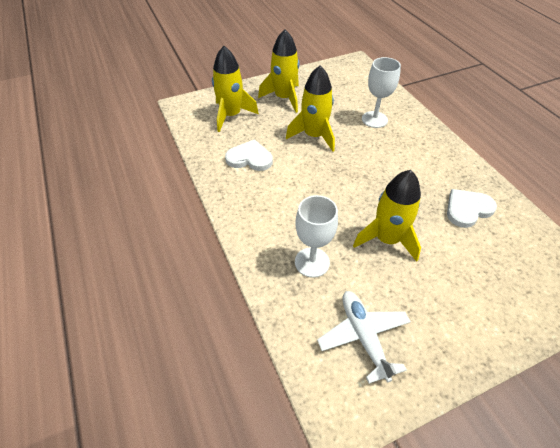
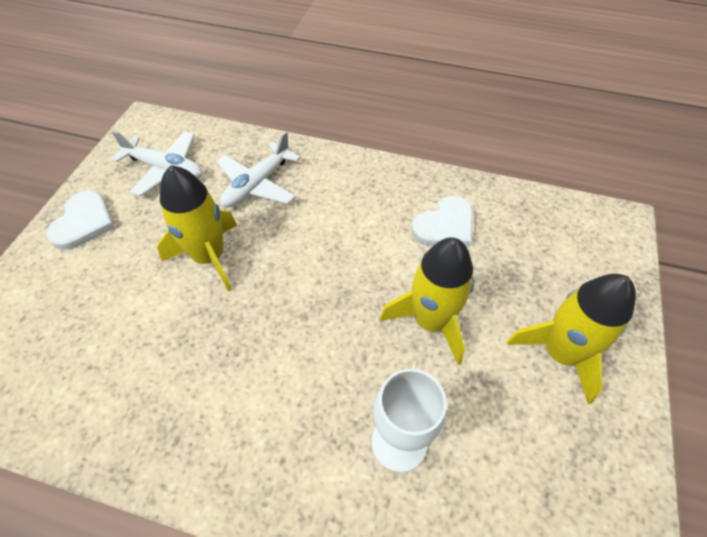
camera: 130 degrees right, 5 degrees up
(231, 115) = (555, 258): yellow rocket -> none
(312, 262) = (257, 184): white goblet -> white plane
(467, 209) = (139, 377): white heart -> white heart (83, 222)

